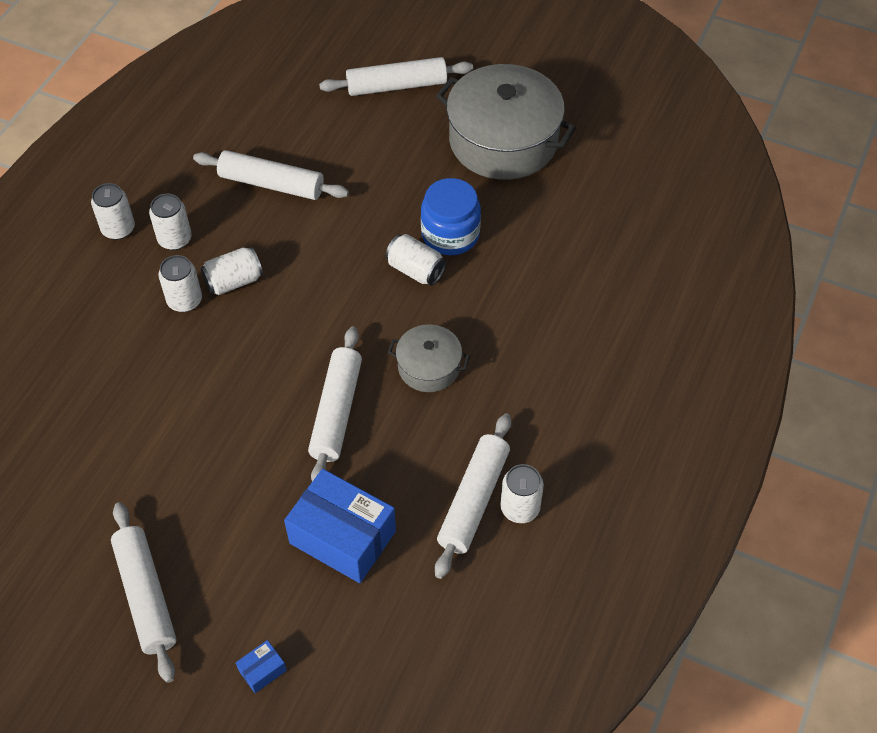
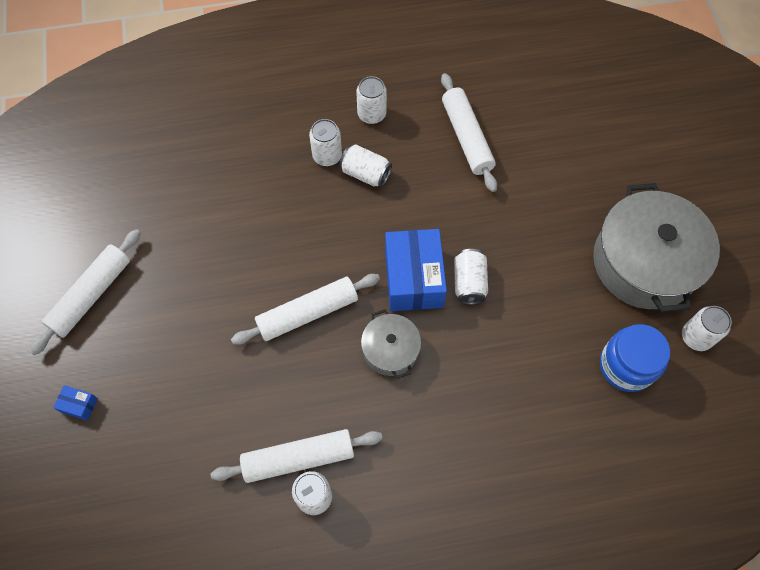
camera: 55 degrees right, 10 degrees up
(118, 229) = (353, 77): white can -> white can (696, 337)
(342, 537) = (210, 387): blue box -> blue box (413, 278)
(397, 86) = (629, 153): white rolling pin -> none
(450, 234) = (521, 285): blue jar -> blue jar (626, 366)

